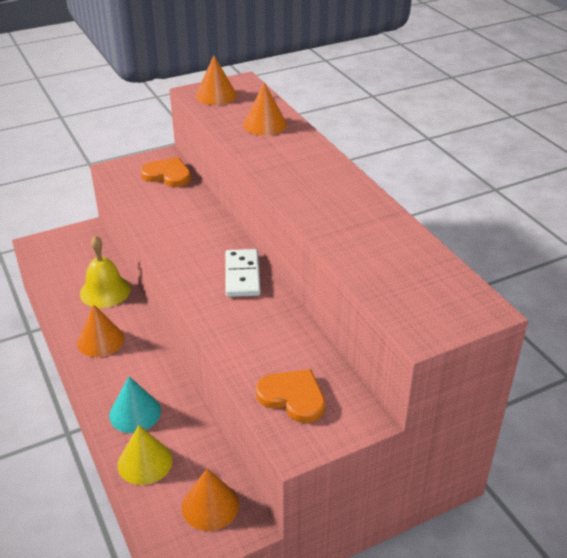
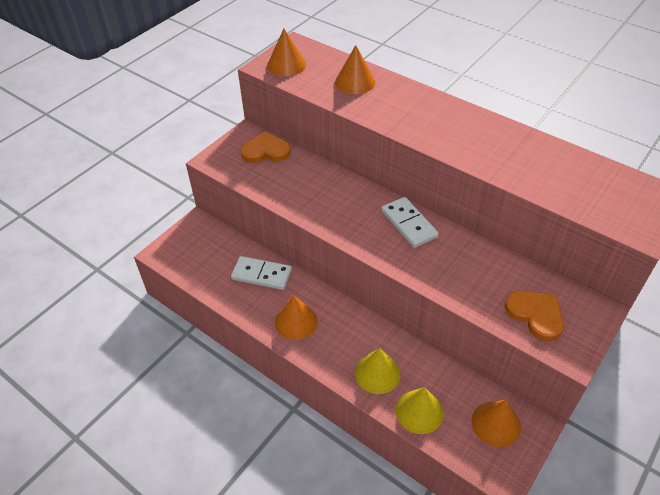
camera: 25 degrees left, 10 degrees up
(105, 291) = (261, 275): yellow bell -> white domino
(135, 413) = (377, 373): turquoise cone -> yellow cone
(293, 397) = (535, 315): orange heart -> orange heart turned 45 degrees clockwise

